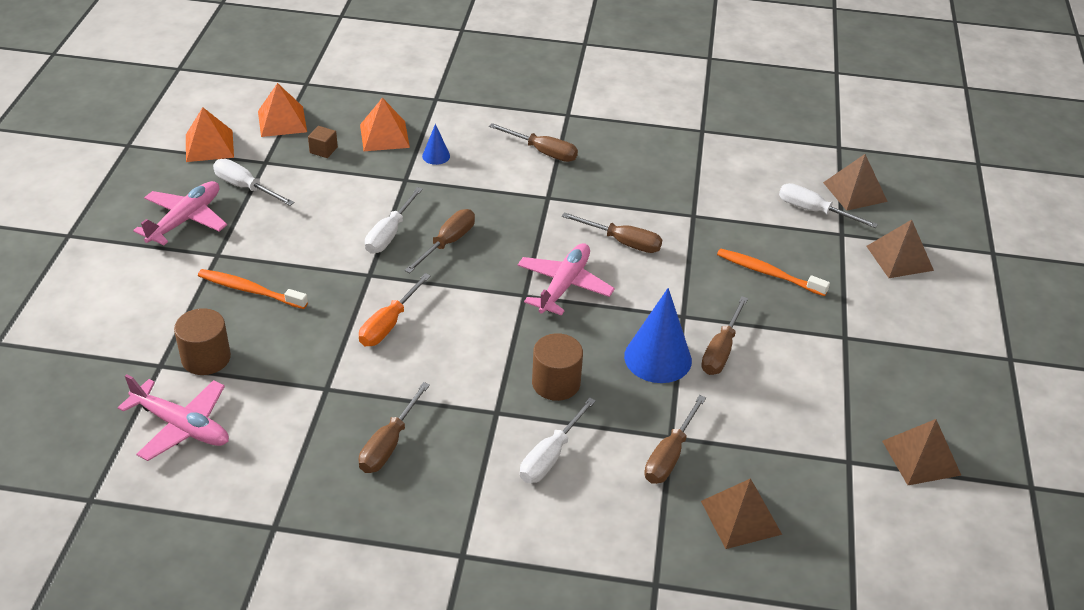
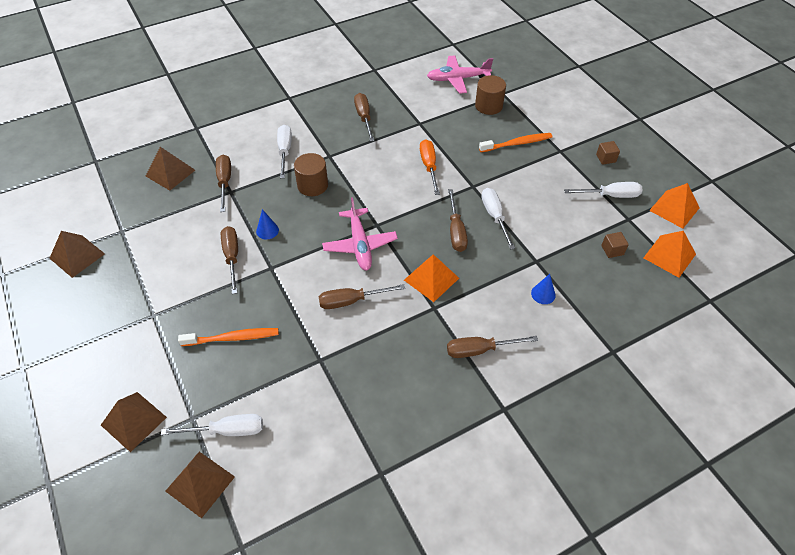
camera: 145 degrees right, 10 degrees up
(185, 220) = (606, 158): pink plane -> brown cube
(384, 136) = (596, 288): orange pyramid -> orange pyramid (431, 279)
(658, 358) = (267, 230): blue cone -> blue cone, size x0.49

